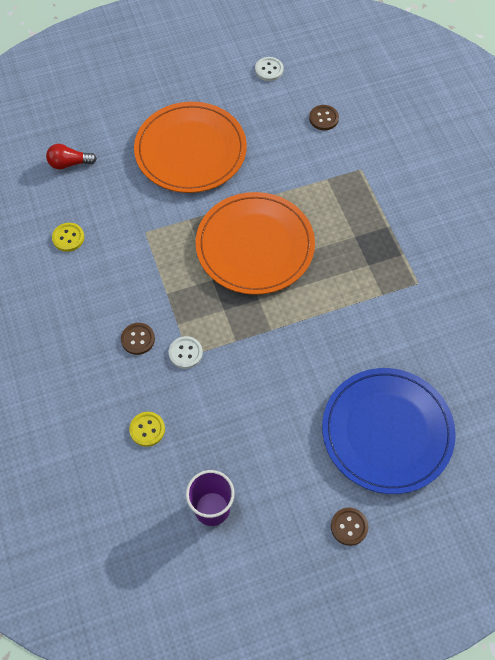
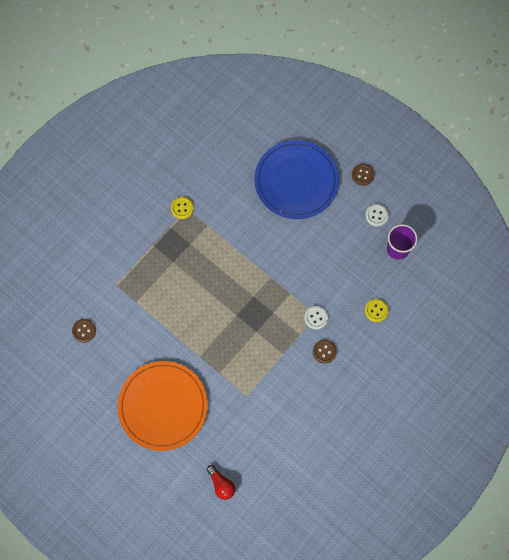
camera: 120 degrees left, 10 degrees up
(68, 238) = (280, 443): yellow button -> yellow button (182, 208)
(255, 246) = (216, 319): orange plate -> none
(269, 70) = (58, 393): white button -> white button (376, 215)

